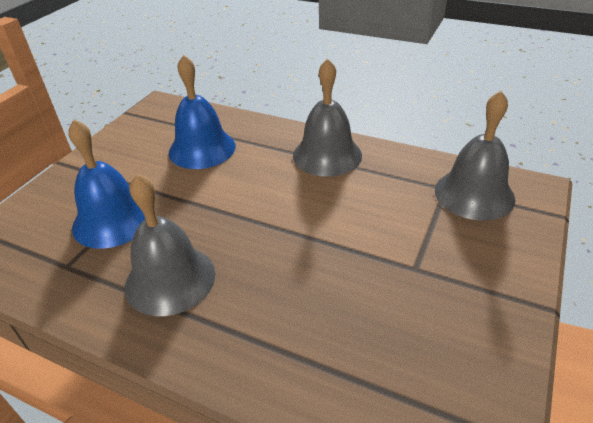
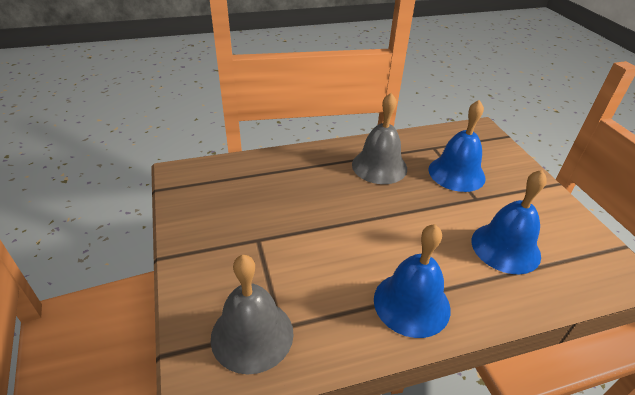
camera: 135 degrees right, 0 degrees up
(327, 155) = (411, 303): grey bell -> blue bell

